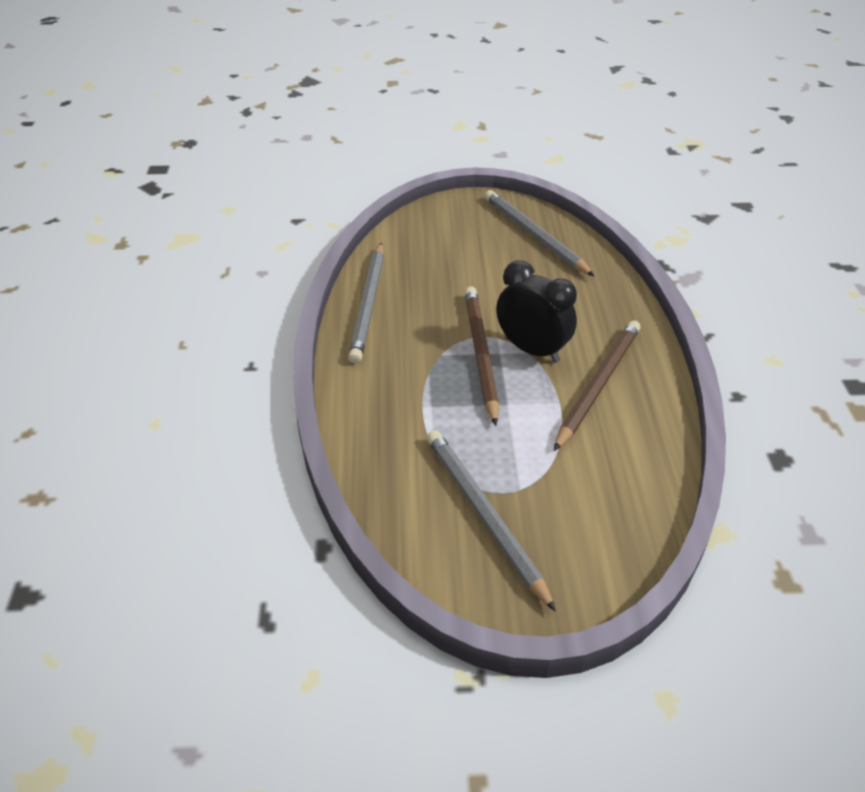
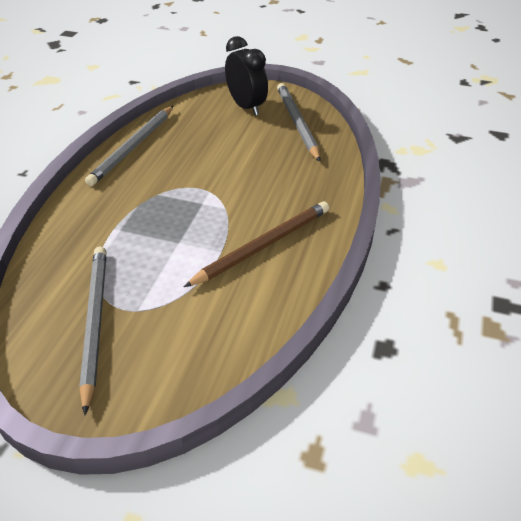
camera: 20 degrees right, 0 degrees up
(480, 354) = (187, 200): brown pencil -> none
(532, 350) = (230, 206): black clock -> black clock (246, 107)

